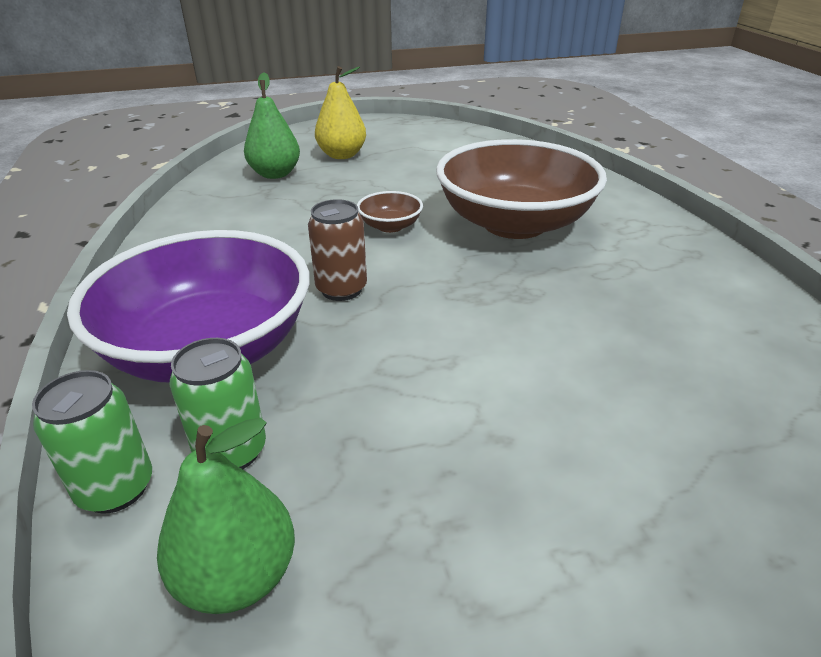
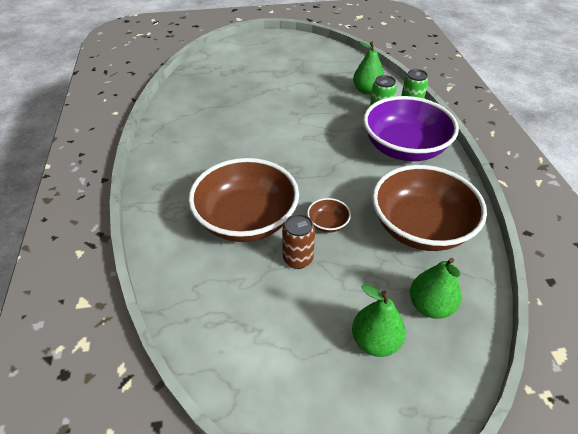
camera: 175 degrees left, 10 degrees up
(250, 229) = (420, 228): none -> brown bowl
(341, 289) = (353, 175): brown can -> brown can (298, 259)
(342, 155) = (375, 341): yellow pear -> green pear

